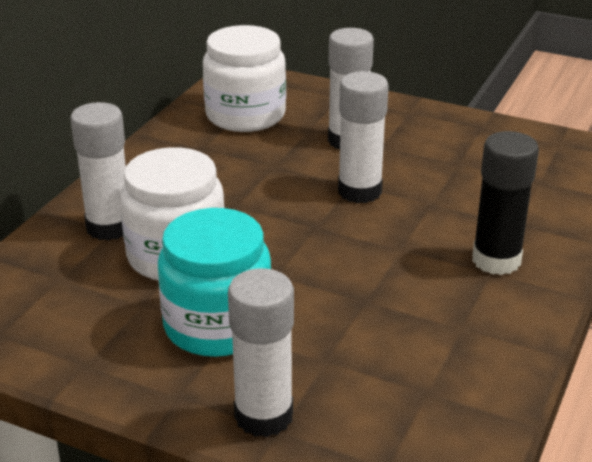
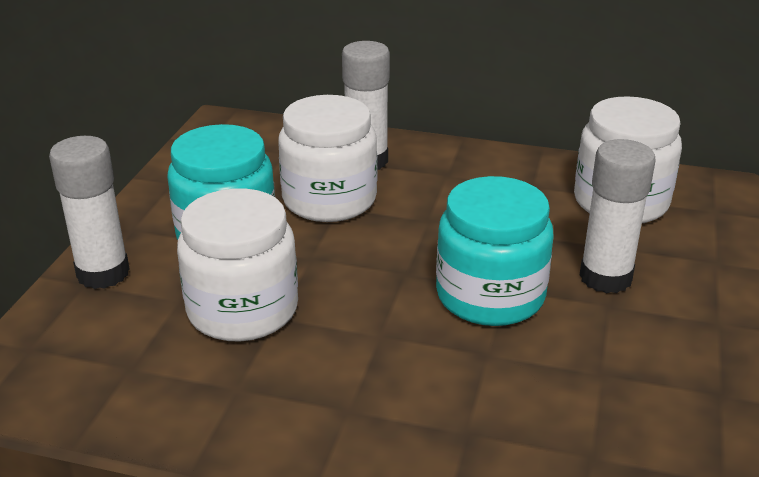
camera: 80 degrees right, 0 degrees up
(352, 319) = (242, 310): none -> white jar
(359, 191) = (490, 296): white glue stick -> turquoise jar
(496, 260) = (374, 413): black glue stick -> none

